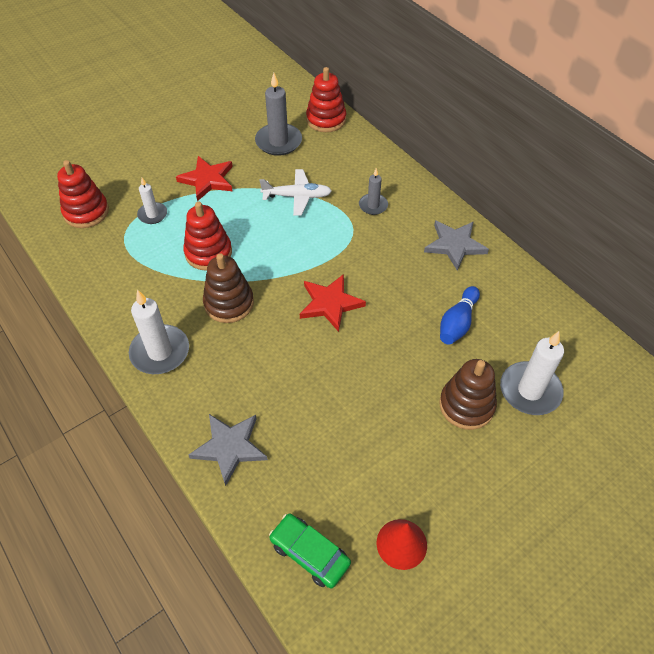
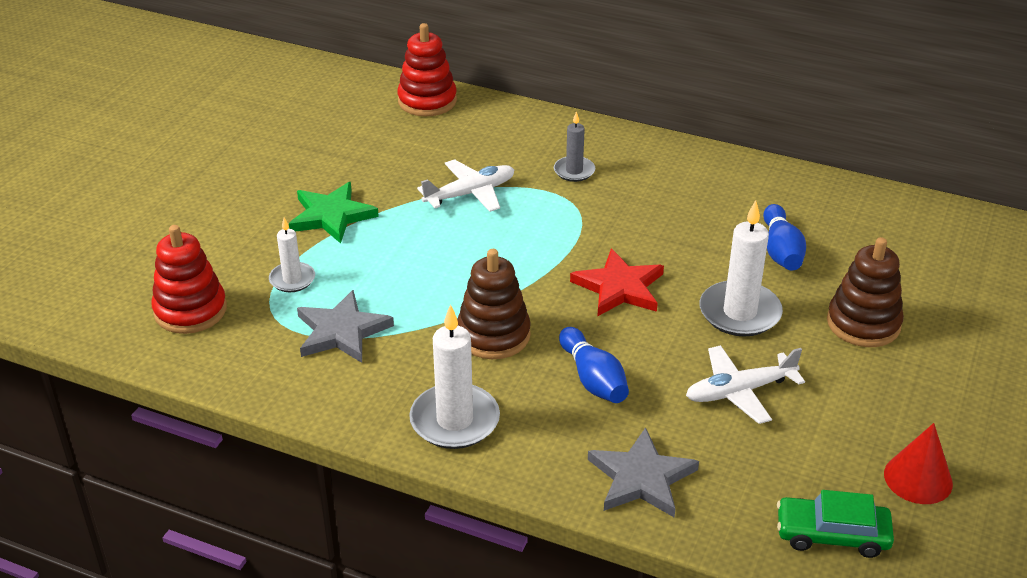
camera: 30 degrees left, 15 degrees down
(207, 180) = (331, 216): red star -> green star
(208, 253) = (413, 293): red stacking toy -> none
(260, 362) = (593, 379): none -> blue bowling pin
(278, 142) = (387, 144): grey candle -> none
(340, 416) = (739, 391): none -> white plane
(454, 245) = (706, 178): grey star -> grey star (341, 331)
(530, 390) = (913, 283): white candle -> white candle (739, 312)

